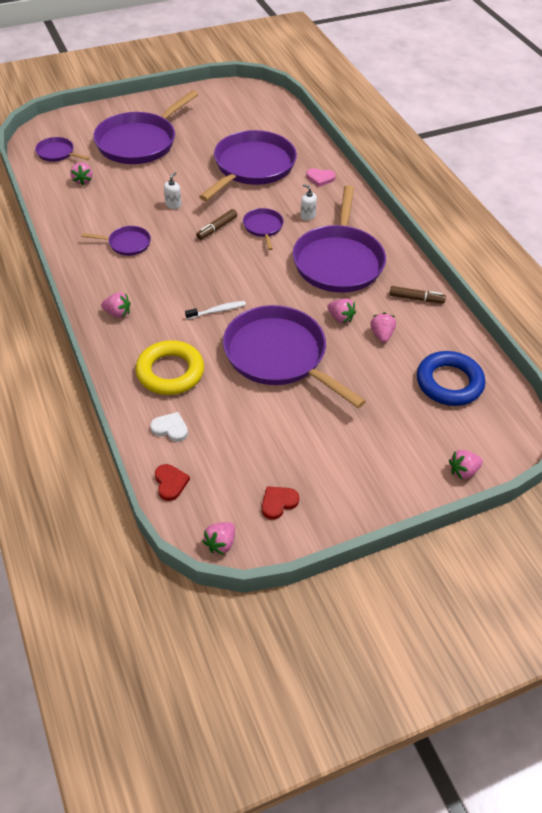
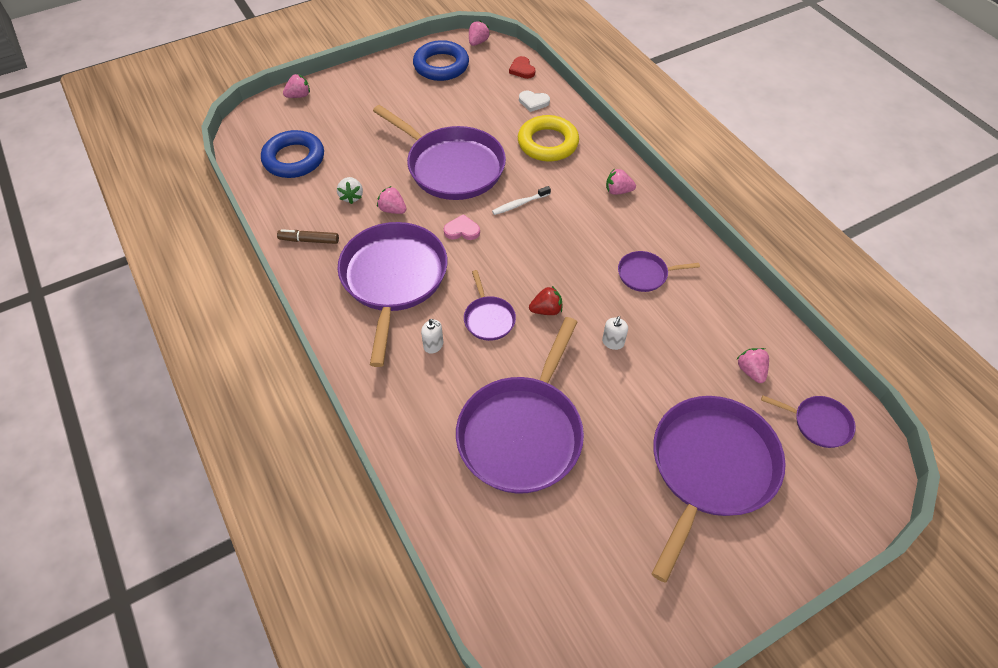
camera: 175 degrees right, 5 degrees up
(217, 228) = (546, 310): brown marker -> red strawberry
(278, 503) = (441, 65): red heart -> blue ring
(320, 178) = (418, 421): pink heart -> pink heart (462, 230)
(381, 335) = (351, 196): pink strawberry -> white strawberry

